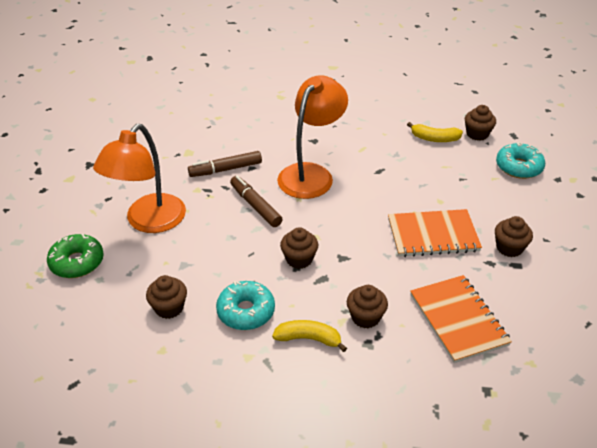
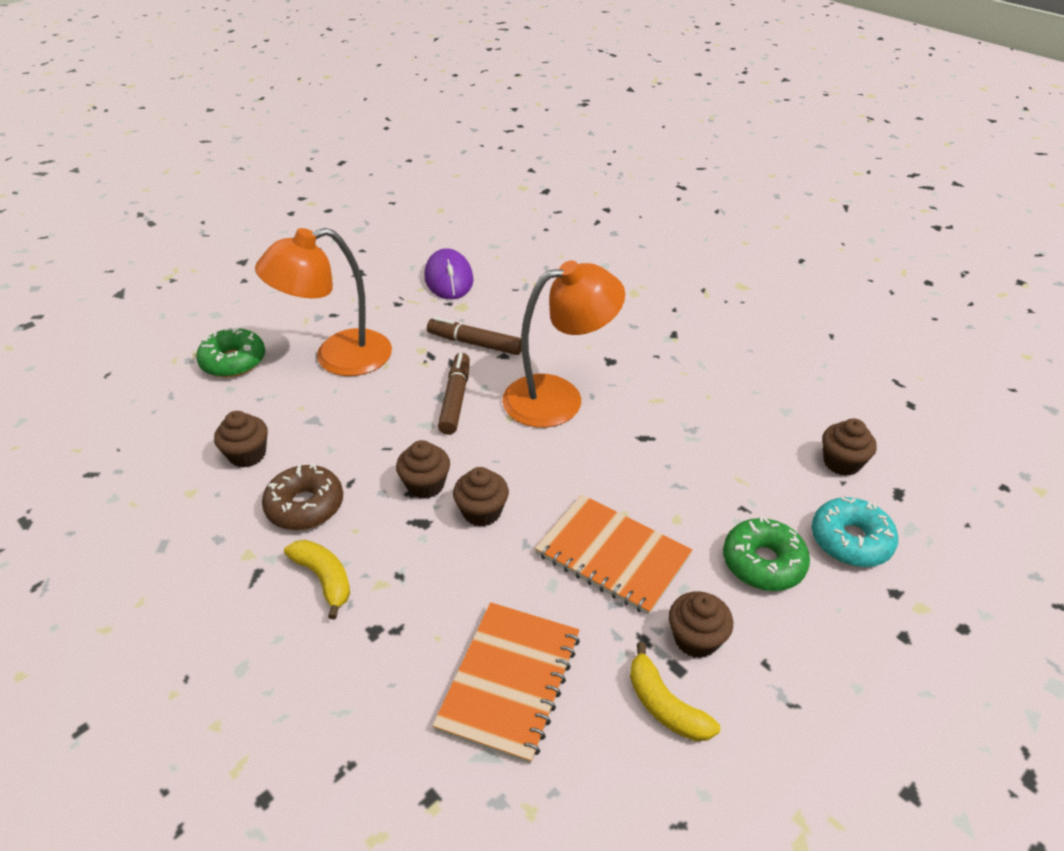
camera: 40 degrees right, 0 degrees up
(157, 140) = (449, 279): none -> purple mouse
(246, 311) = (305, 506): turquoise donut -> brown donut
(365, 317) = (410, 598): brown cupcake -> brown cupcake (482, 512)
(434, 139) = (770, 437): yellow banana -> yellow banana (665, 706)
(497, 198) = (763, 563): none -> green donut

